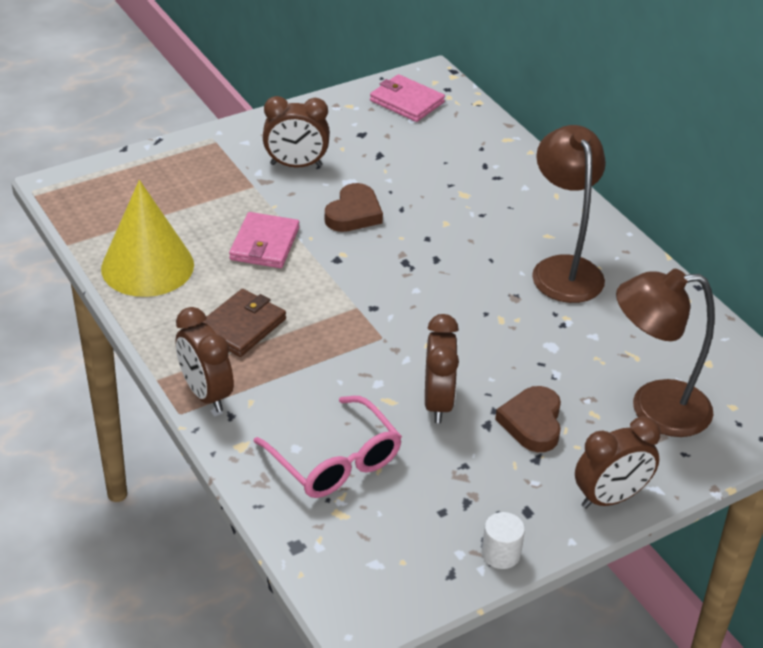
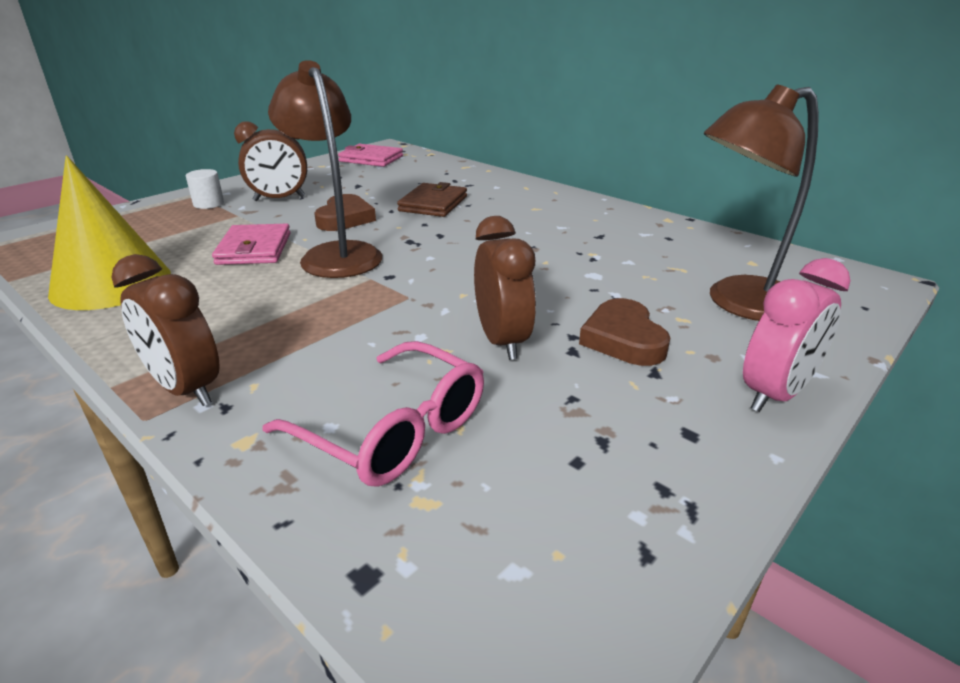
camera: 15 degrees left, 10 degrees down
(241, 326) = (233, 314): brown wallet -> brown wallet (433, 204)
(501, 554) = (697, 500): white cylinder -> white cylinder (208, 204)
(563, 269) = (564, 224): brown lamp -> brown lamp (336, 254)
(610, 498) = (775, 394): brown clock -> pink clock

